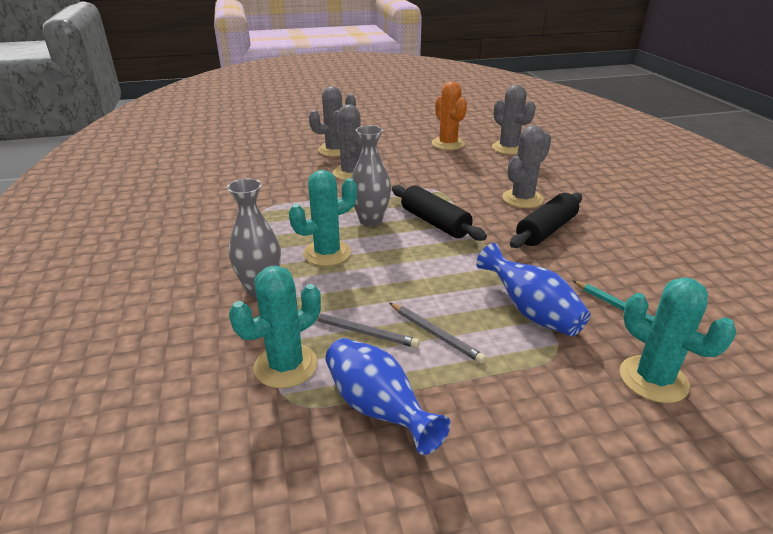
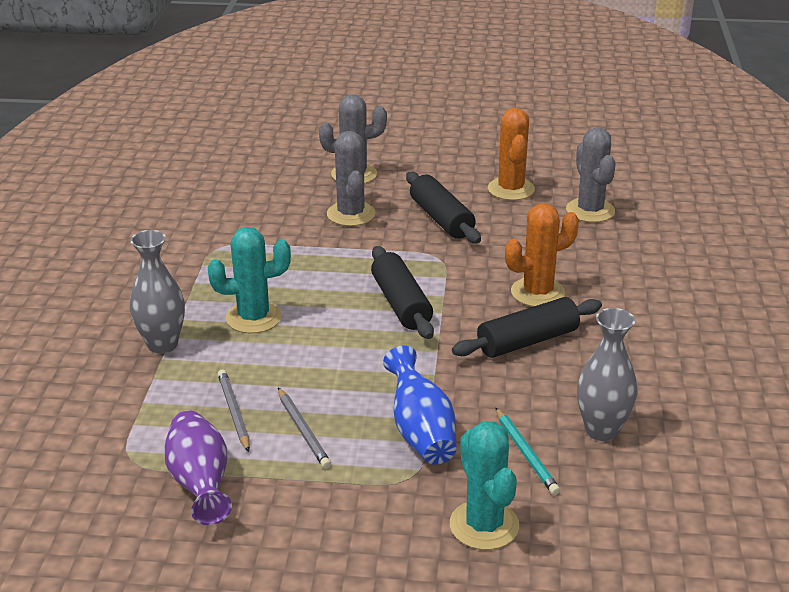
camera: 20 degrees right, 0 degrees up
(286, 366) = (143, 426): turquoise cactus -> none
(363, 332) = (234, 412): grey pencil -> grey pencil turned 150 degrees counterclockwise
(371, 221) = (328, 286): grey vase -> grey vase (602, 430)
(377, 408) = (200, 483): blue vase -> purple vase
(417, 166) = (441, 219): none -> black rolling pin
(522, 199) = (537, 292): grey cactus -> orange cactus

